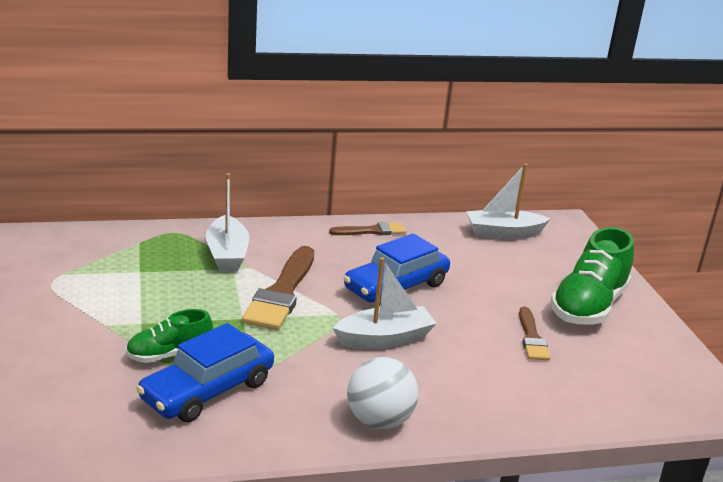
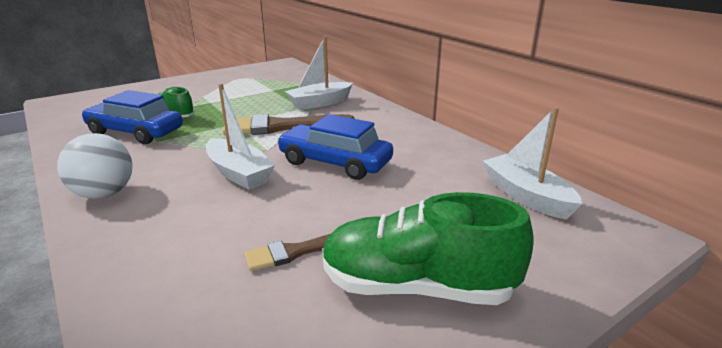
camera: 70 degrees right, 0 degrees up
(372, 231) = (424, 136): brown brush -> none

